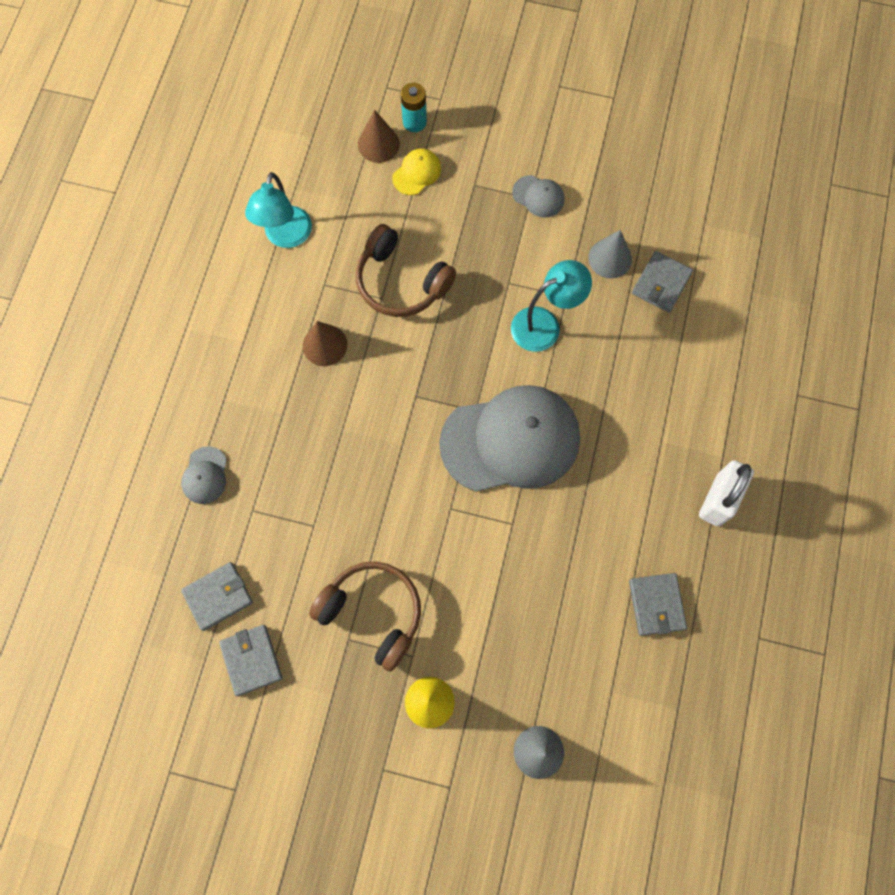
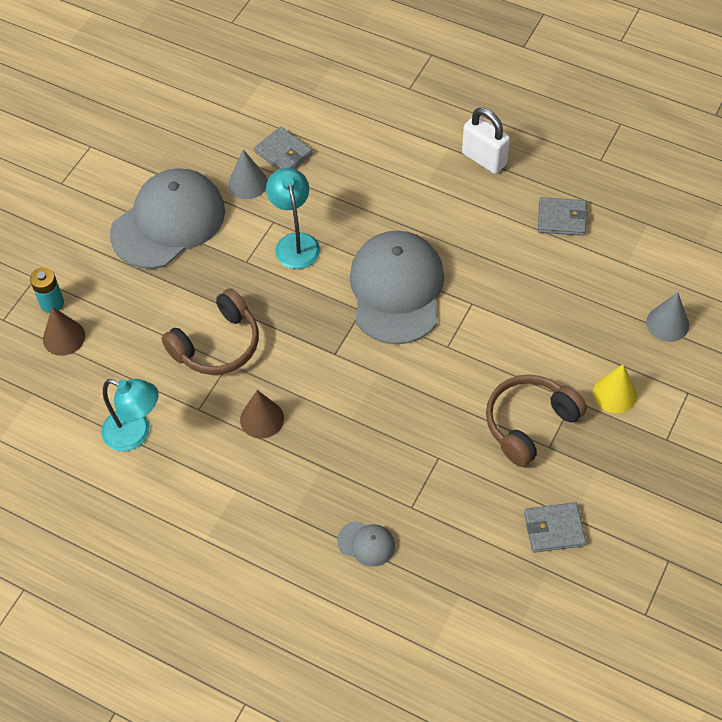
camera: 75 degrees left, 15 degrees down
(218, 596) = (488, 549): grey wallet -> none
(417, 173) = (108, 311): yellow cap -> none
(538, 196) = (168, 222): grey cap -> grey cap, size x2.42

